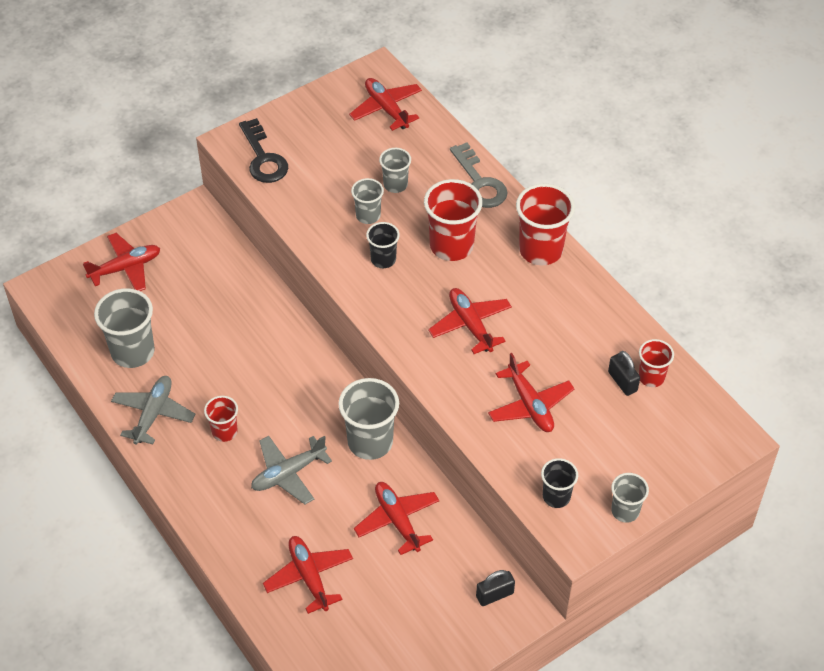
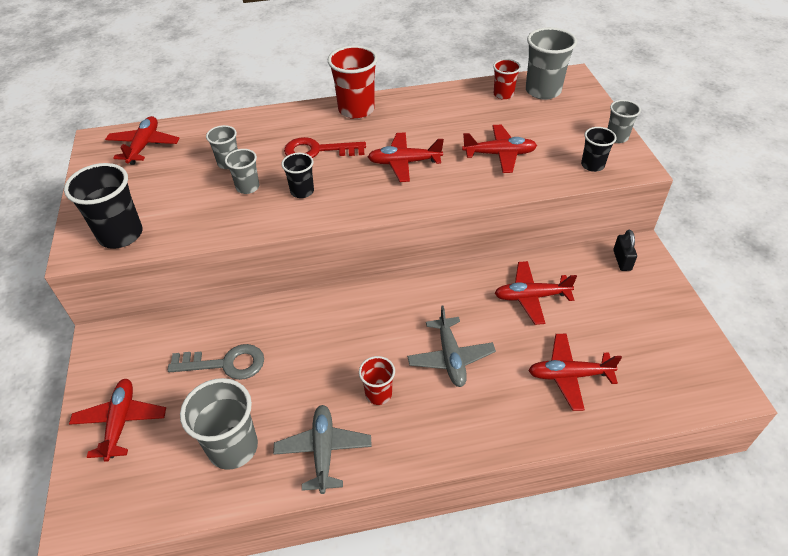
camera: 65 degrees left, 5 degrees down
(153, 414) = (323, 451): grey plane -> grey plane turned 45 degrees clockwise
(263, 158) = (121, 235): black key -> black cup
(370, 442) = (444, 291): grey cup -> grey cup (543, 91)
(386, 109) = (144, 146): red plane -> red plane turned 105 degrees clockwise
(451, 246) = (317, 151): red cup -> red key
(480, 182) = (267, 120): grey key -> grey key (226, 363)
(622, 381) = (500, 107): black padlock -> none

